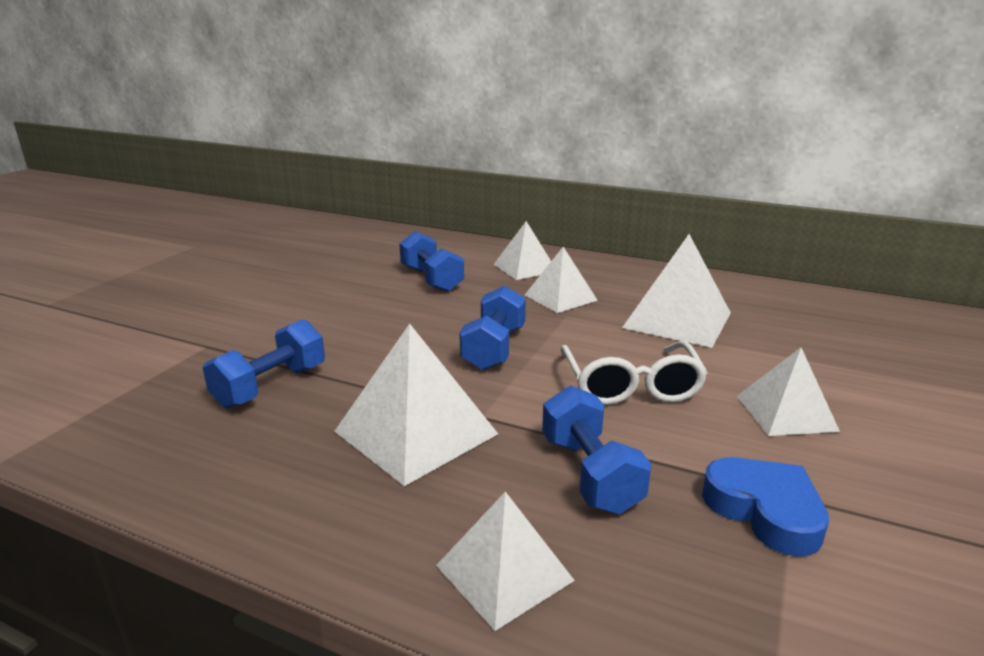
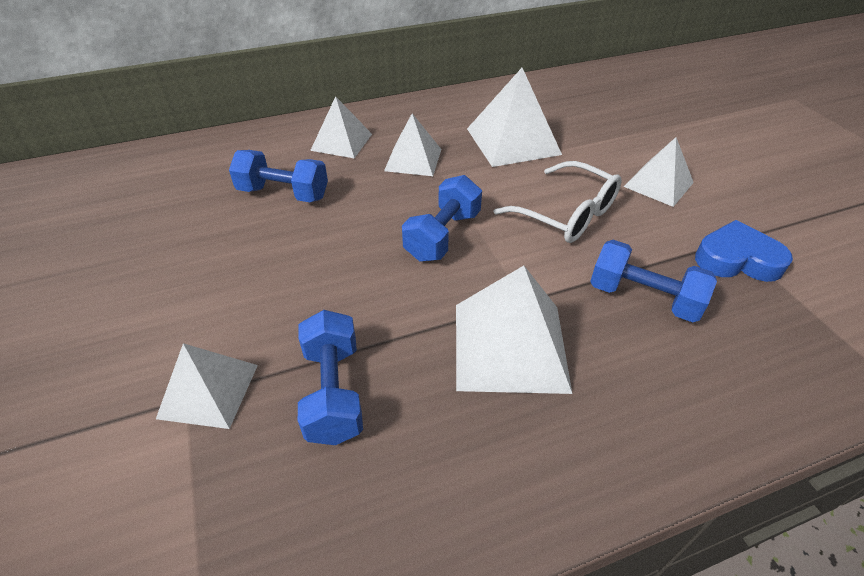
camera: 45 degrees left, 20 degrees up
(494, 349) = (442, 236): blue dumbbell -> blue dumbbell turned 60 degrees clockwise
(504, 572) = (708, 401): white pyramid -> white pyramid (208, 391)

